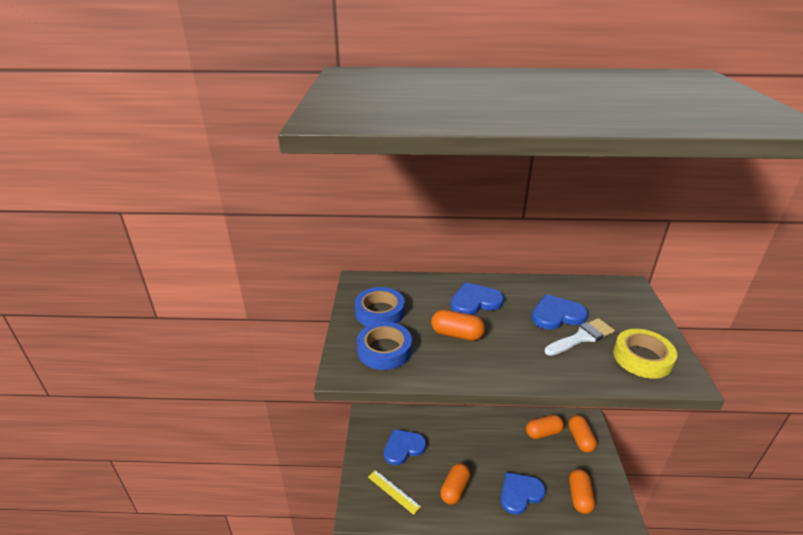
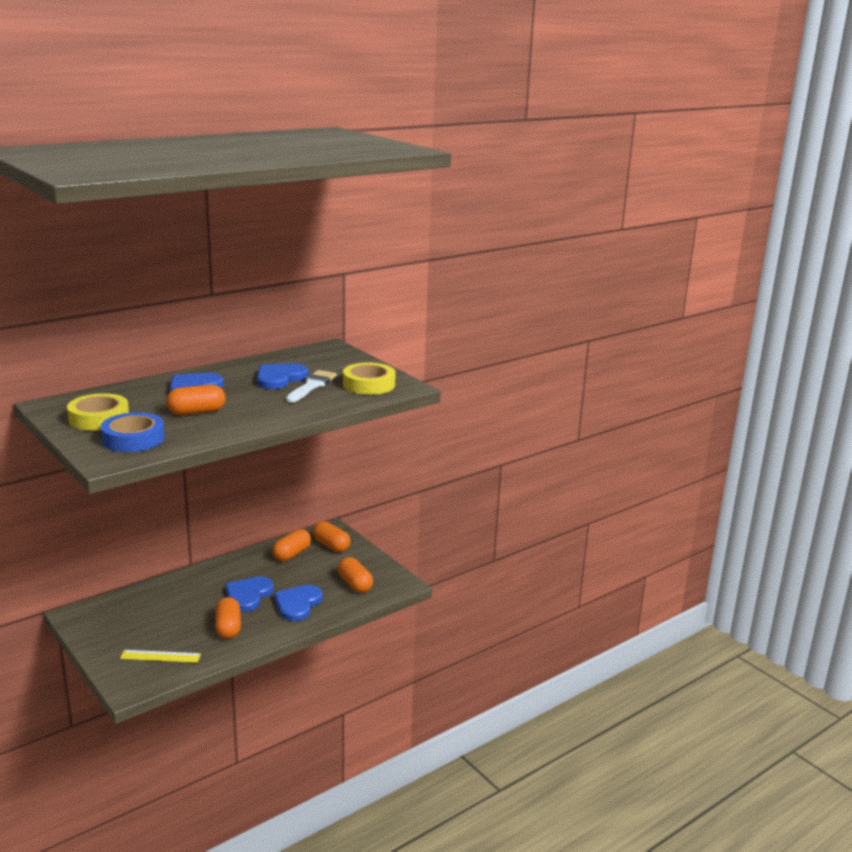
camera: 40 degrees left, 10 degrees down
(379, 312) = (99, 418): blue tape -> yellow tape
(403, 447) = (144, 621): blue heart -> blue heart (248, 595)

